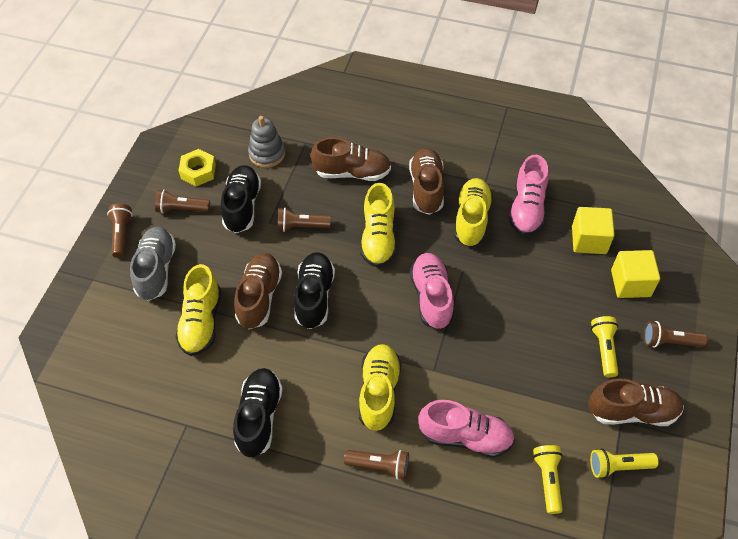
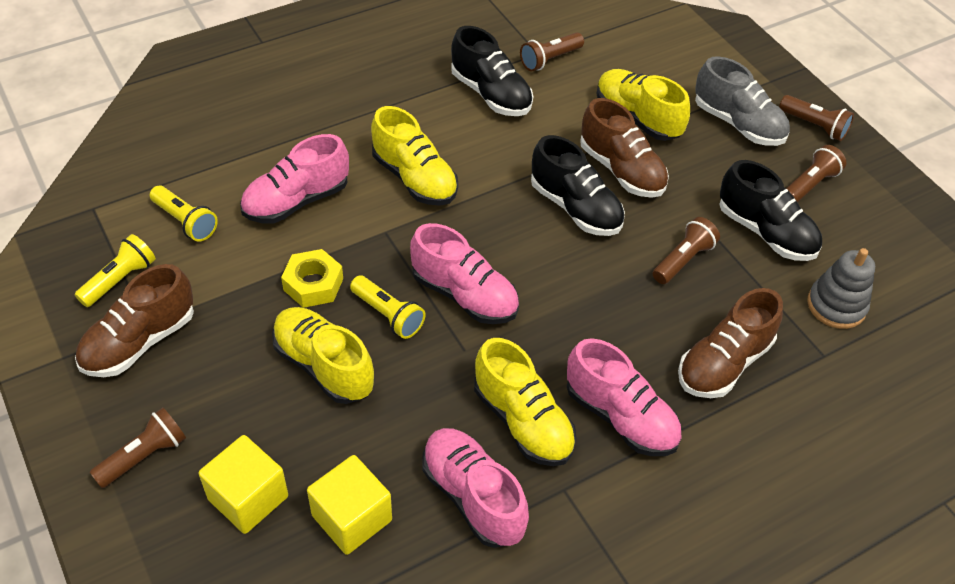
camera: 130 degrees right, 5 degrees down
(198, 171) = (860, 230): yellow nut -> yellow nut (313, 284)
(378, 238) = (593, 311): yellow shoe -> yellow shoe (324, 366)
(379, 466) = (350, 131): brown flashlight -> brown flashlight (550, 59)
(426, 188) = (620, 417): brown shoe -> pink shoe
(604, 349) = (220, 385): yellow flashlight -> yellow flashlight (388, 315)

